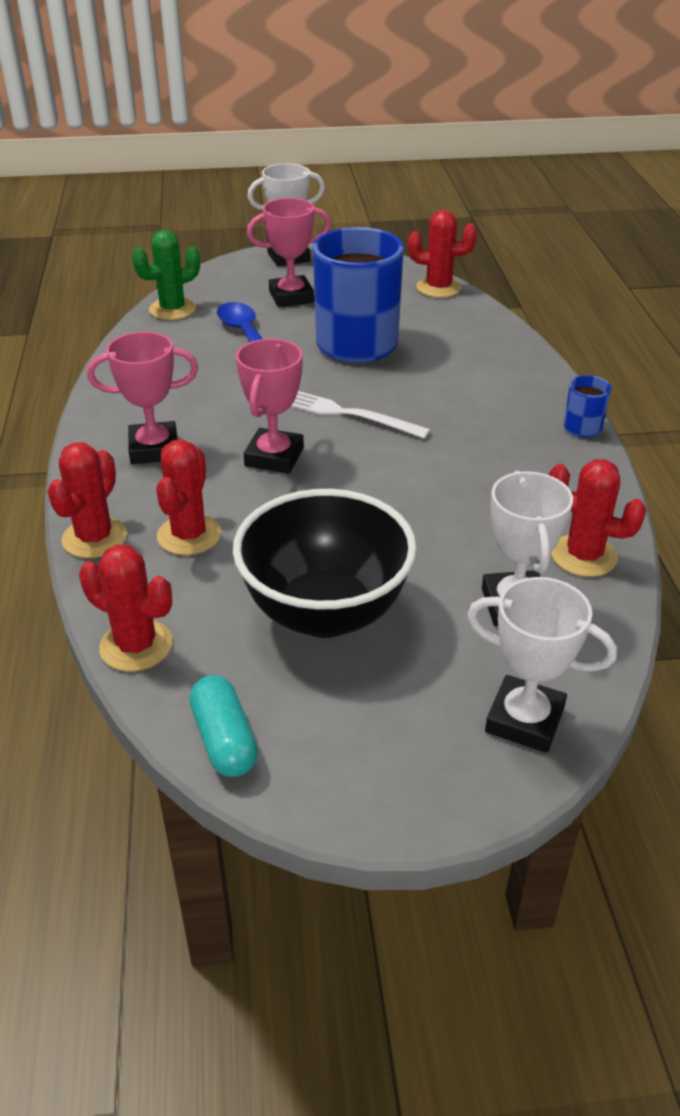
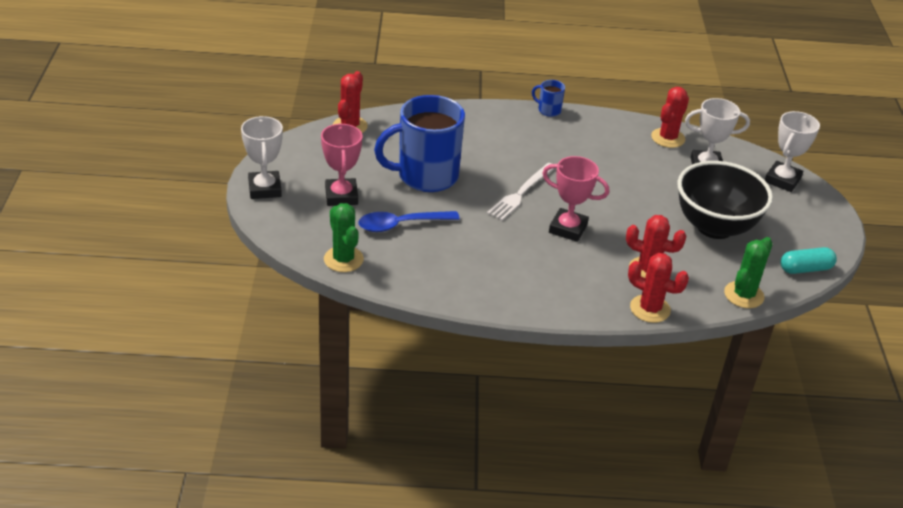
camera: 85 degrees left, 0 degrees up
(136, 646) = (743, 295): red cactus -> green cactus
(154, 449) = (553, 279): pink trophy -> none

